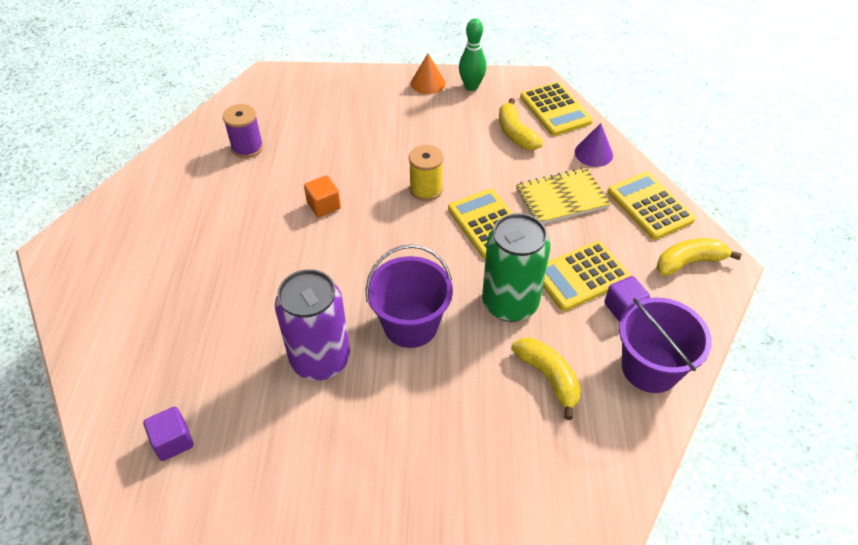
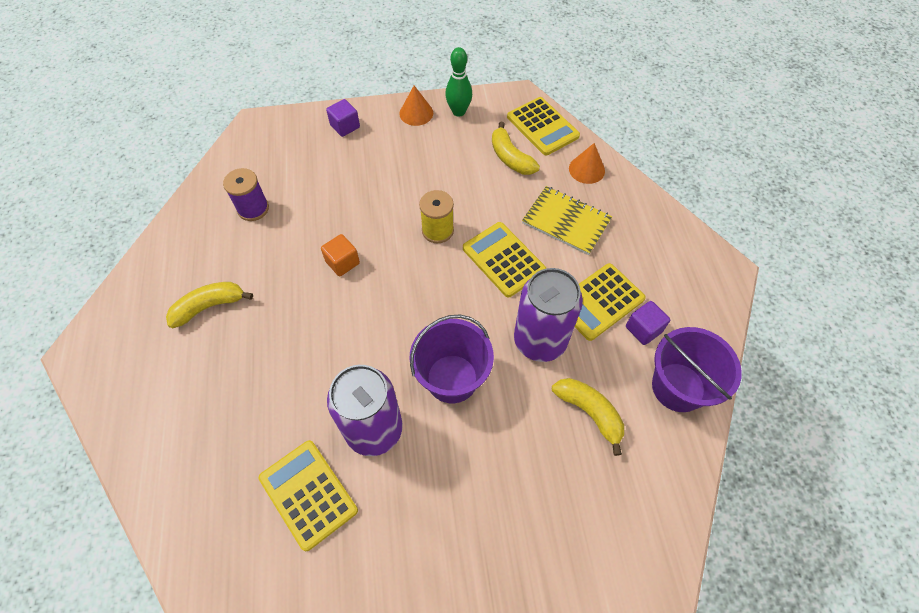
camera: 10 degrees left, 10 degrees up
(173, 441) = (249, 542): purple cube -> purple cube (345, 126)
(510, 303) = (540, 340): green can -> purple can
(561, 198) = (566, 221): yellow notebook -> yellow notebook turned 60 degrees clockwise
(593, 153) = (586, 169): purple cone -> orange cone
(649, 206) = (647, 218): yellow calculator -> yellow calculator (308, 494)
(689, 262) = (693, 272): yellow banana -> yellow banana (209, 307)

